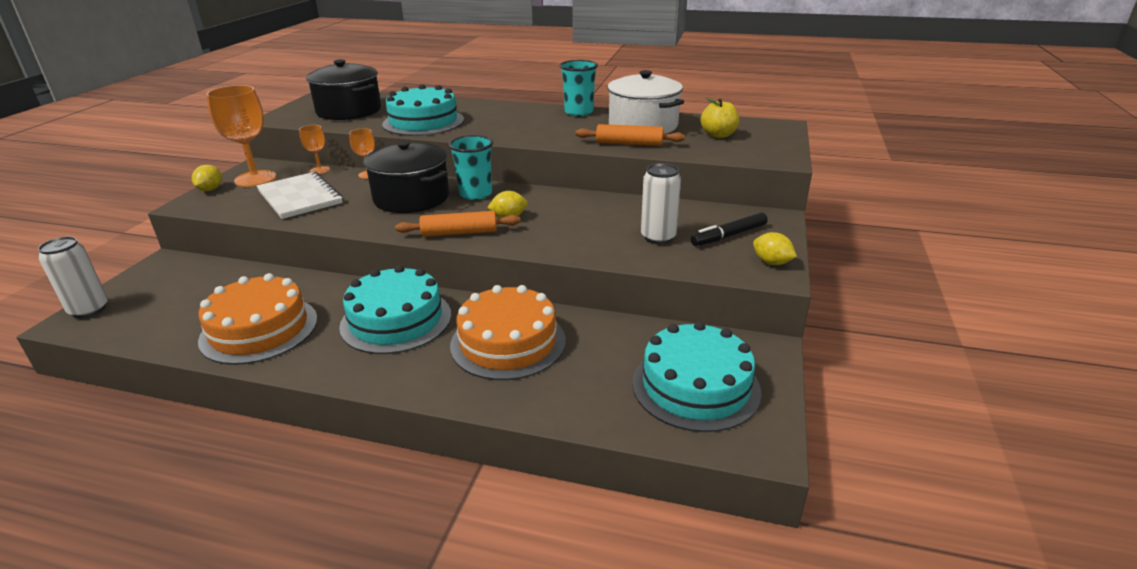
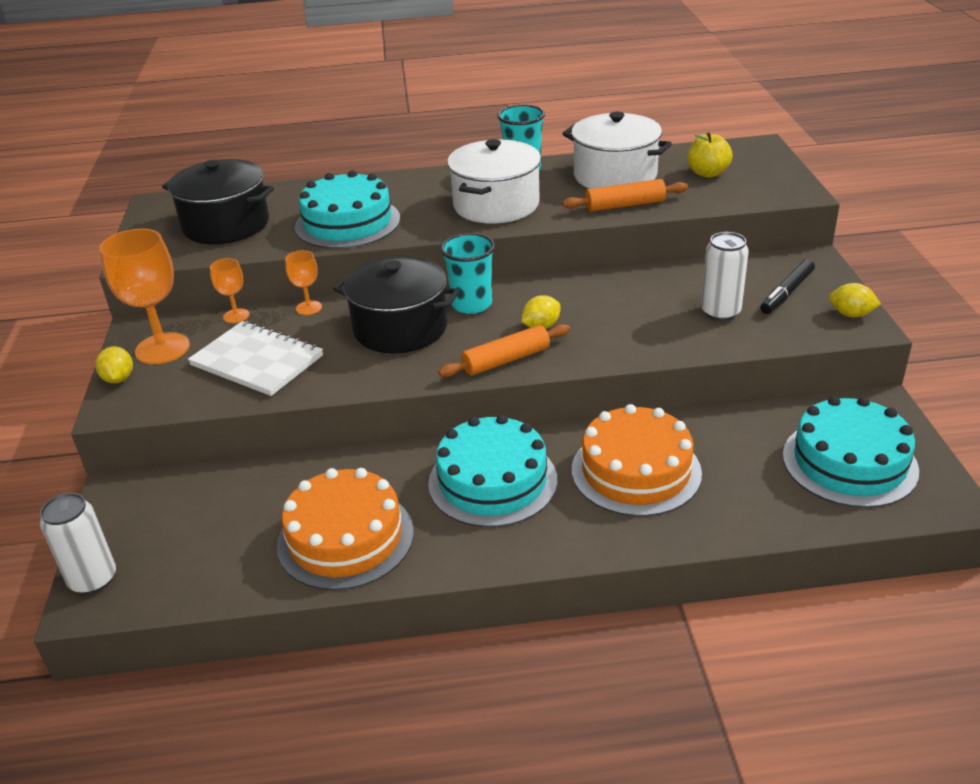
camera: 20 degrees left, 5 degrees up
(534, 128) = (496, 205): none -> white pot

